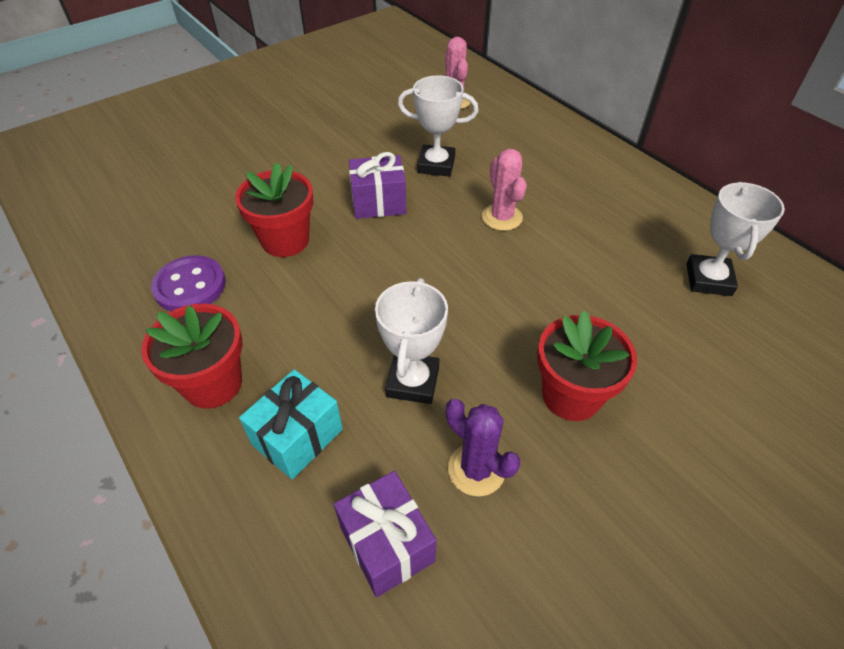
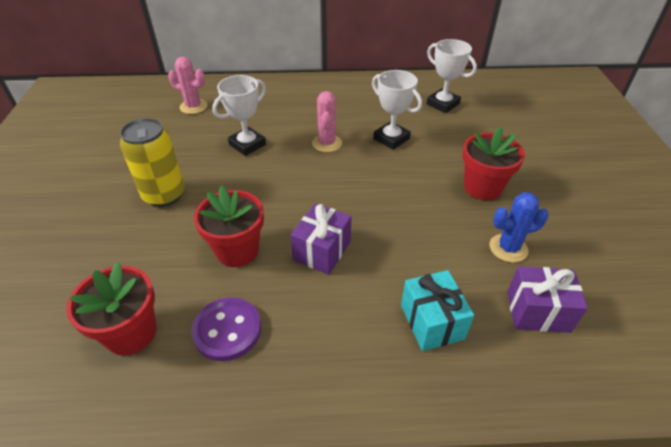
camera: 55 degrees left, 5 degrees down
(213, 383) = (347, 353): red flower pot -> red flower pot (131, 333)
(316, 158) = (164, 195): none -> yellow can
(378, 203) = (253, 186): purple gift -> purple gift (322, 251)
(412, 382) = (426, 245): white trophy -> white trophy (391, 139)
(476, 469) = (508, 248): purple cactus -> blue cactus
(502, 217) = (327, 143): pink cactus -> pink cactus turned 75 degrees clockwise

